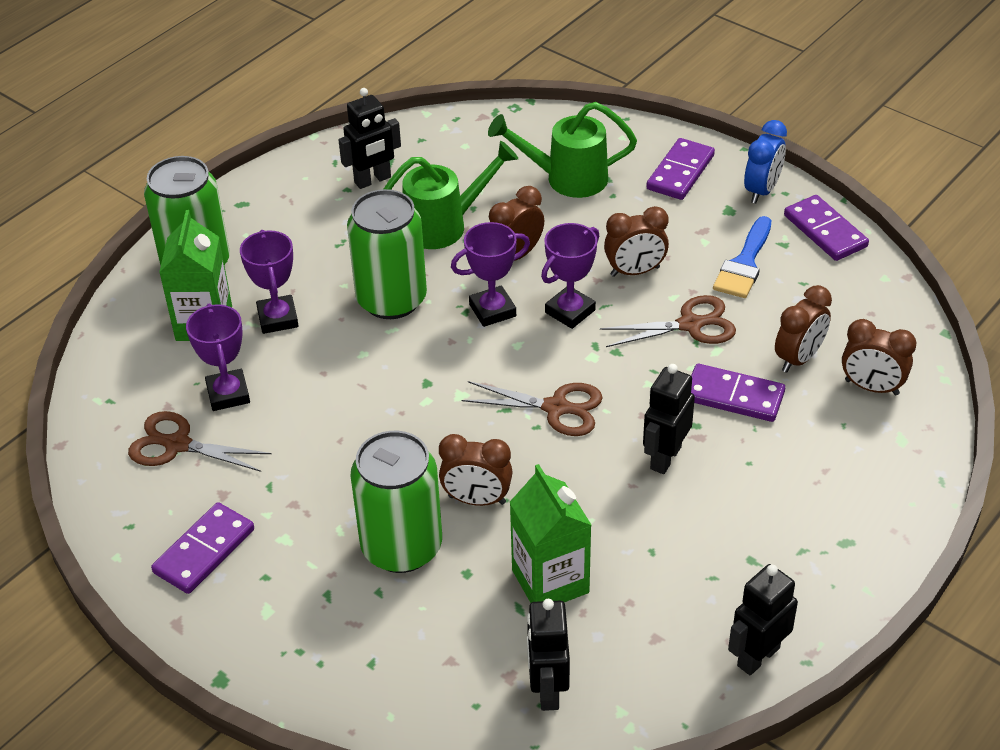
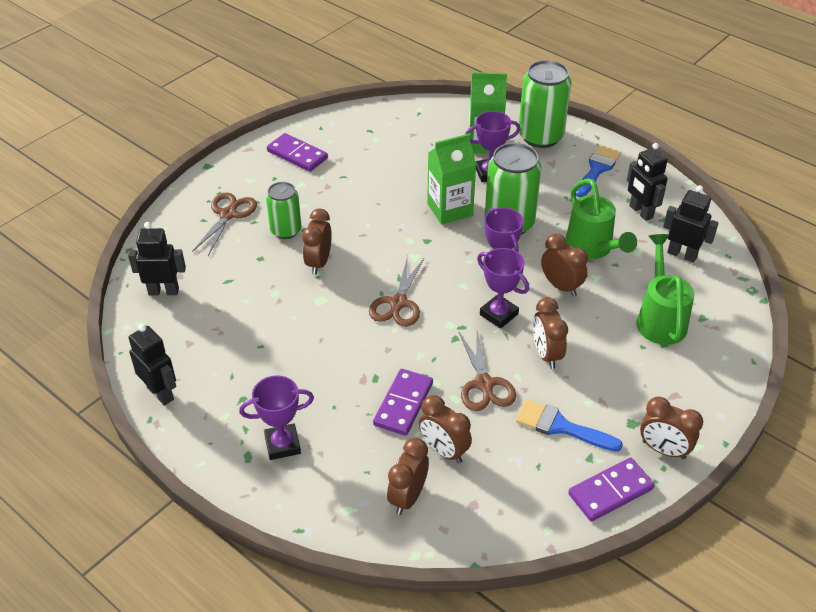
camera: 90 degrees right, 0 degrees up
(177, 445) = (380, 140): brown scissors -> brown scissors (228, 214)
(228, 394) = (421, 156): purple trophy -> purple trophy (282, 444)
(280, 213) = (597, 169): none -> blue brush
(401, 547) = (286, 230): green can -> green can, size x0.62
(550, 581) = (245, 295): green carton -> green carton (450, 210)
(665, 458) = (344, 359): black robot -> black robot (682, 254)
(680, 172) = (681, 393): purple domino -> none
(762, 191) = (663, 450): blue clock -> brown clock

